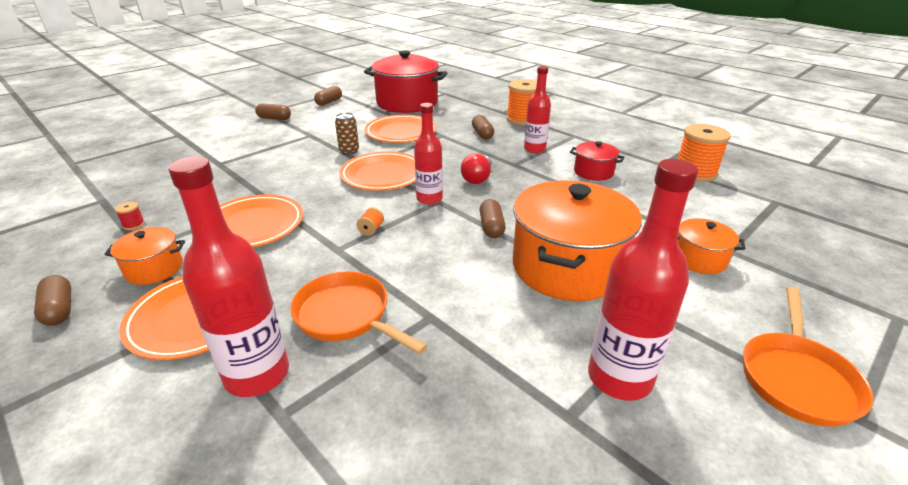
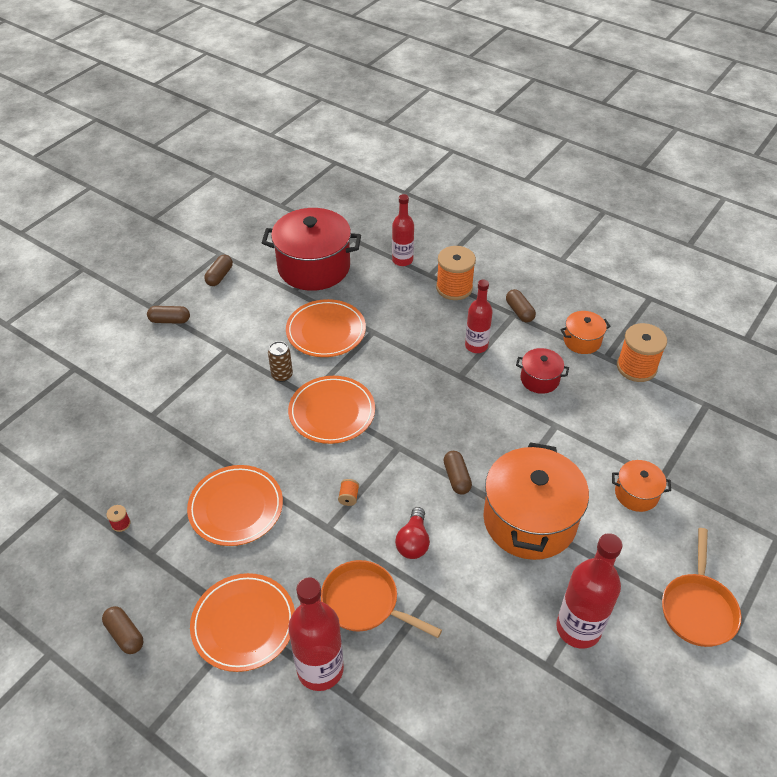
camera: 10 degrees left, 15 degrees up
(154, 269) = (176, 577): orange pot -> orange pot (582, 341)
(429, 199) = (389, 445): red bottle -> red bottle (402, 260)
(477, 178) = (428, 405): red light bulb -> red light bulb (413, 542)
(482, 134) = (416, 323): brown capsule -> brown capsule (519, 311)

